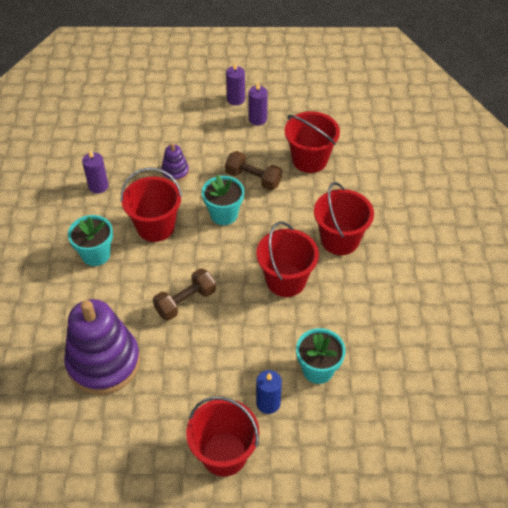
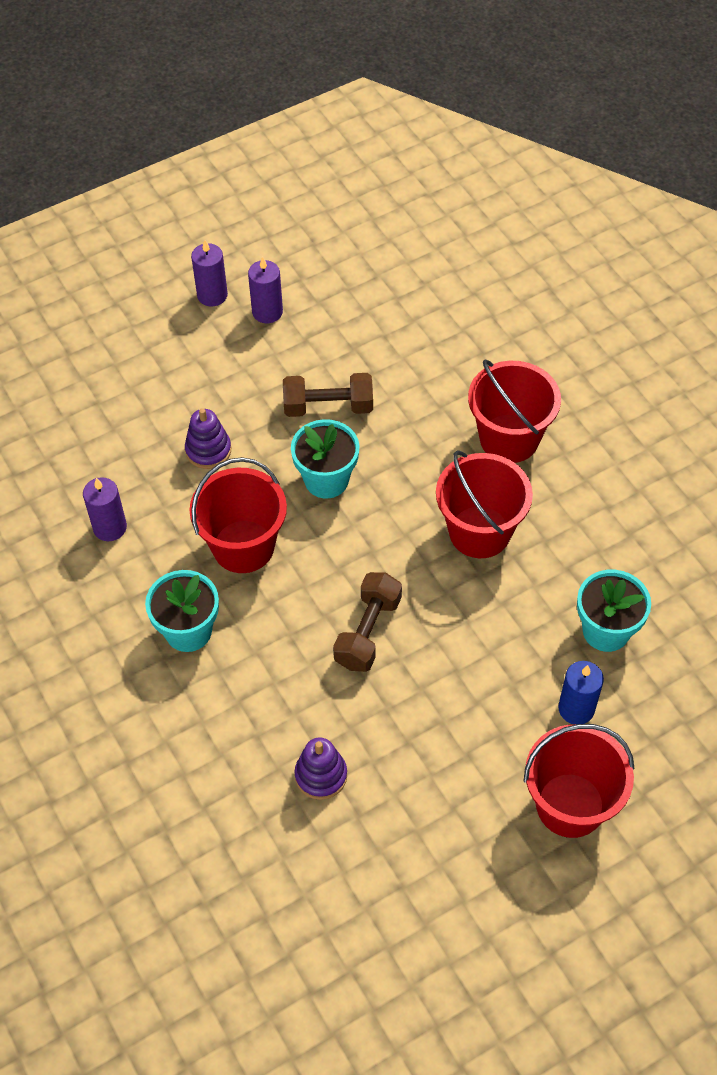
camera: 30 degrees left, 5 degrees up
(103, 362) = (321, 775): purple stacking toy -> purple stacking toy, size x0.45
(309, 160) = (386, 341): red bucket -> none

